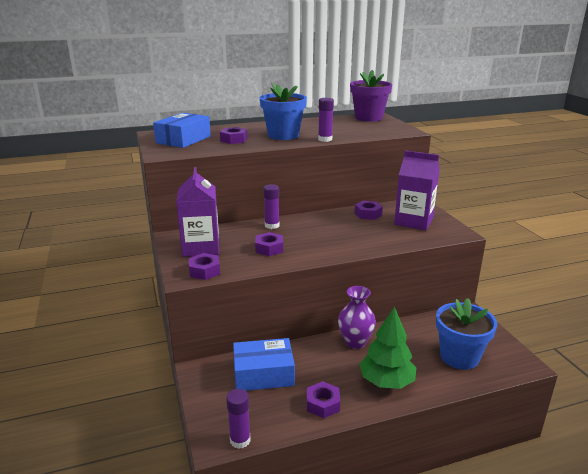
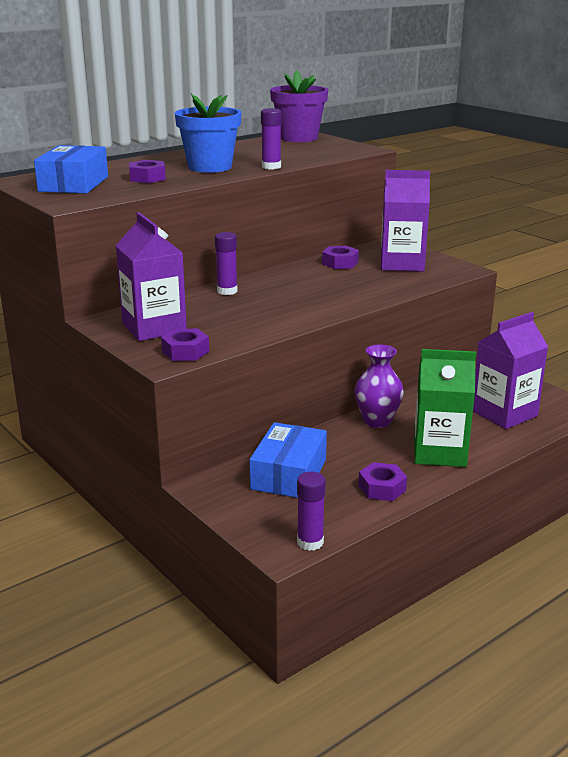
camera: 20 degrees left, 0 degrees up
(263, 374) = (289, 474): blue box -> blue box turned 45 degrees counterclockwise
(269, 248) = (247, 316): purple nut -> none
(386, 381) = (439, 452): green tree -> green carton
(459, 357) = (504, 413): blue flower pot -> purple carton

